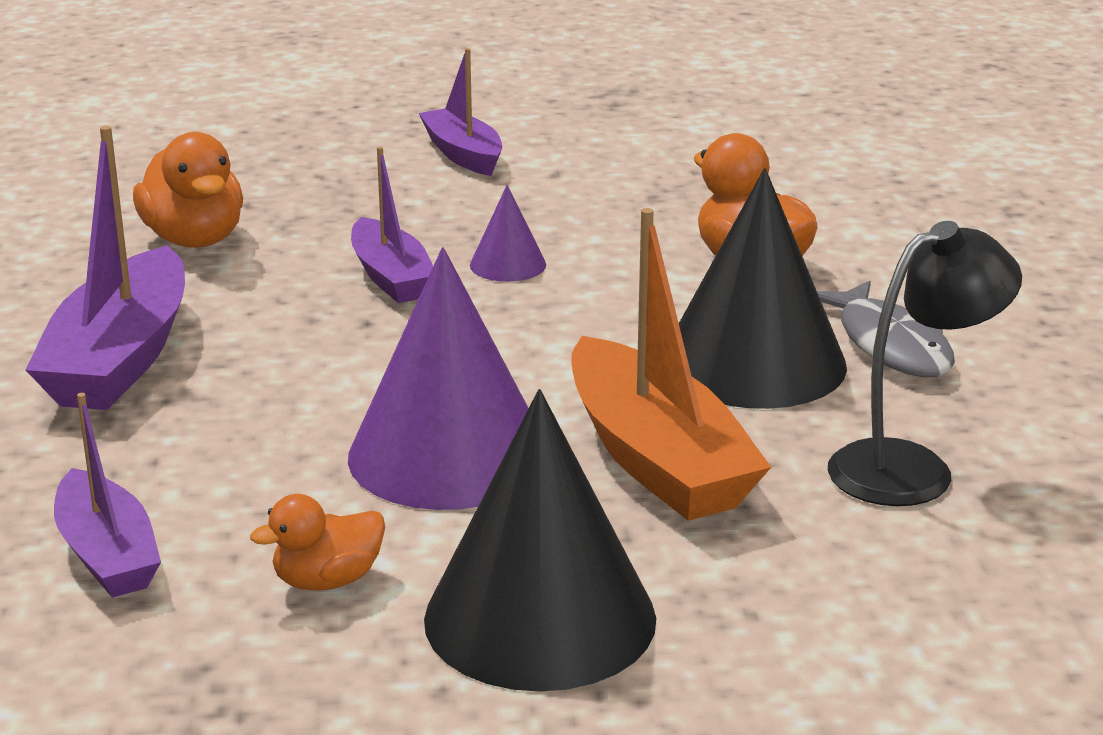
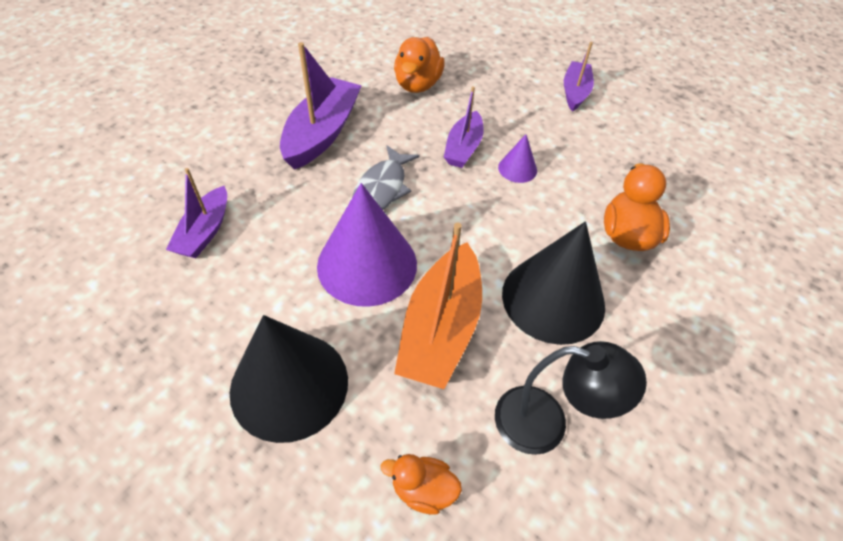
camera: 40 degrees right, 25 degrees up
(120, 358) = (322, 133): purple boat -> purple boat turned 150 degrees clockwise
(327, 581) = (248, 301): orange duck -> orange duck (423, 489)
(890, 345) = (633, 334): grey fish -> grey fish (382, 188)

